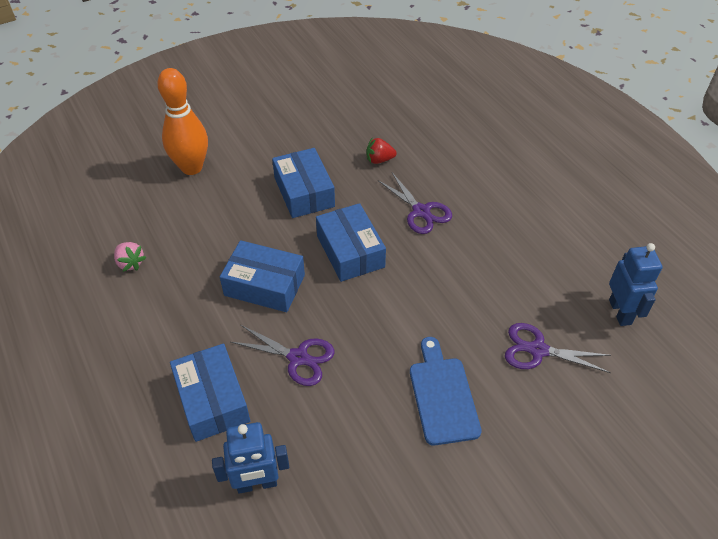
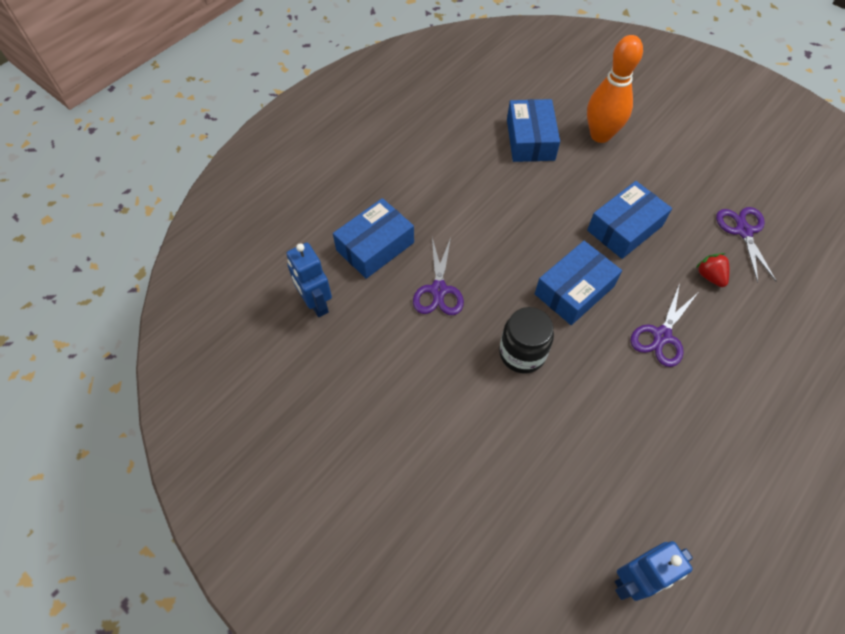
camera: 70 degrees right, 10 degrees up
(130, 263) = (475, 141): pink strawberry -> none
(264, 285) = (500, 238): blue box -> blue box (530, 140)
(398, 313) = (522, 353): none -> black jar
(442, 396) = (448, 417): blue cutting board -> none
(538, 350) = (539, 495): purple scissors -> purple scissors (743, 231)

